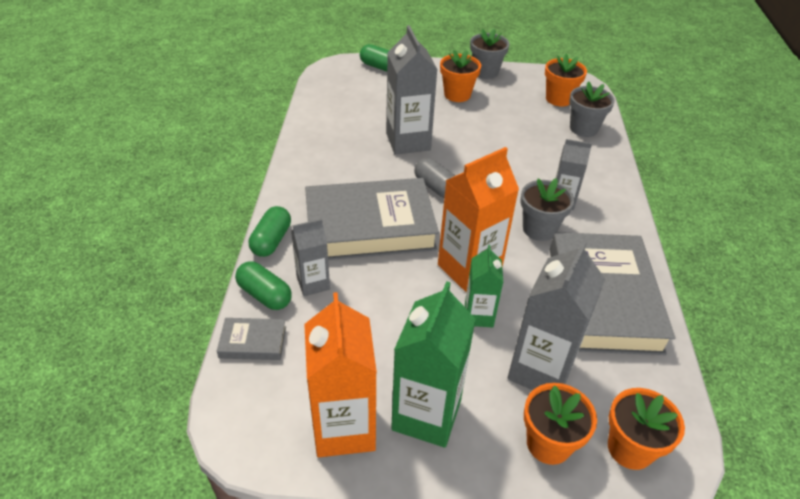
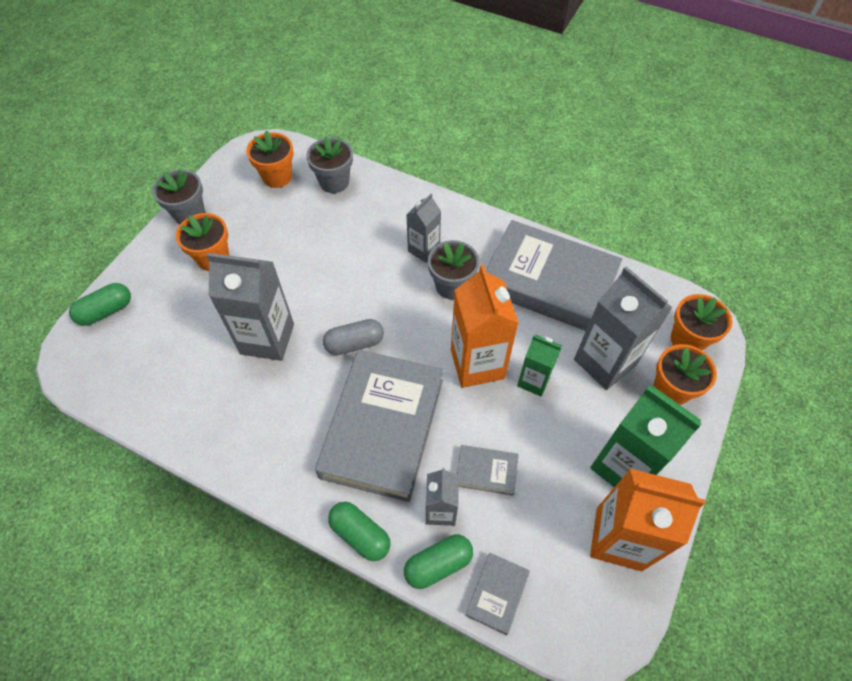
camera: 65 degrees left, 15 degrees up
(364, 304) = (486, 471): none -> grey book

